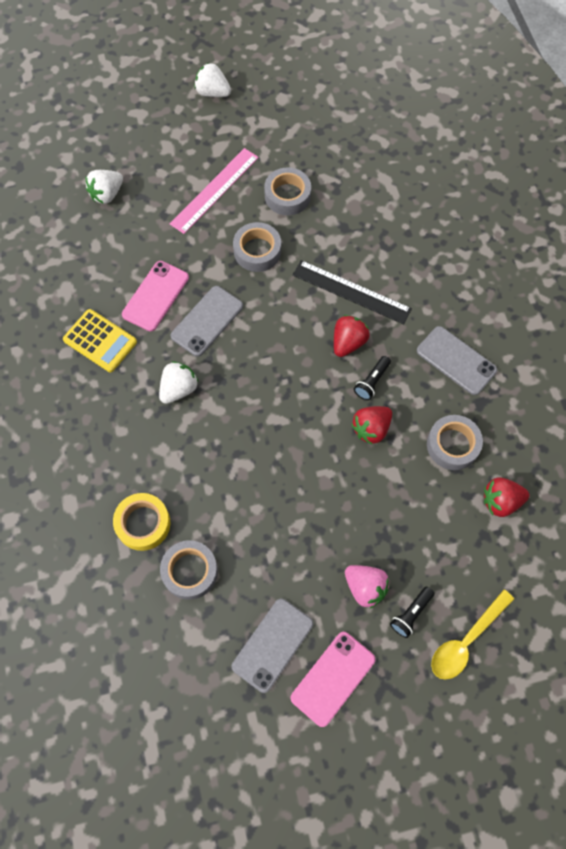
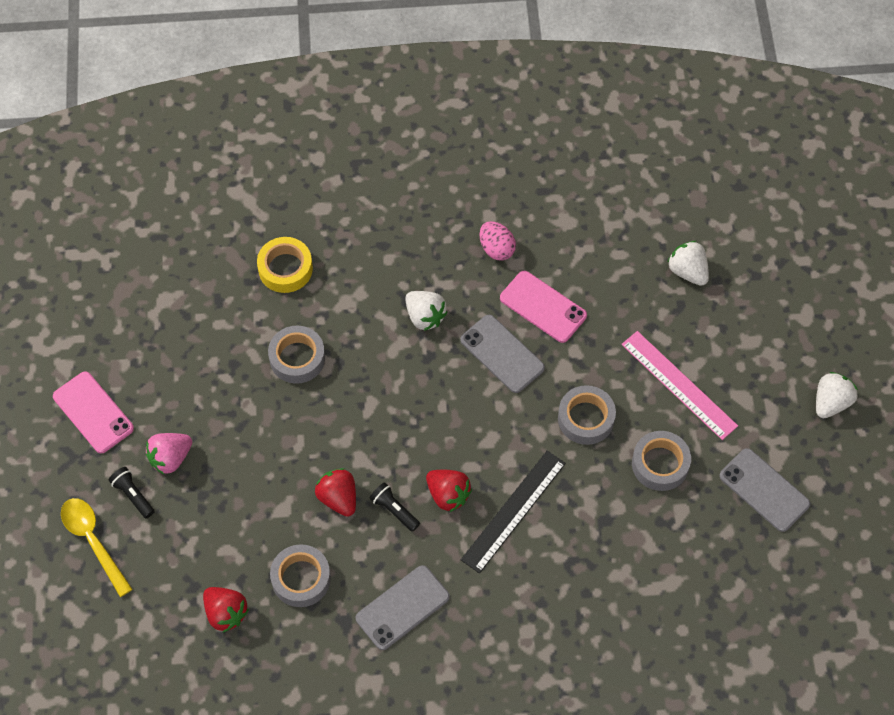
camera: 100 degrees right, 5 degrees down
(100, 341) = (496, 249): yellow calculator -> pink egg
(190, 571) = (227, 304): grey tape -> grey tape (297, 358)
(272, 645) = (138, 365): grey phone -> grey phone (764, 490)
(501, 501) = (226, 613): red strawberry -> red strawberry turned 135 degrees clockwise

